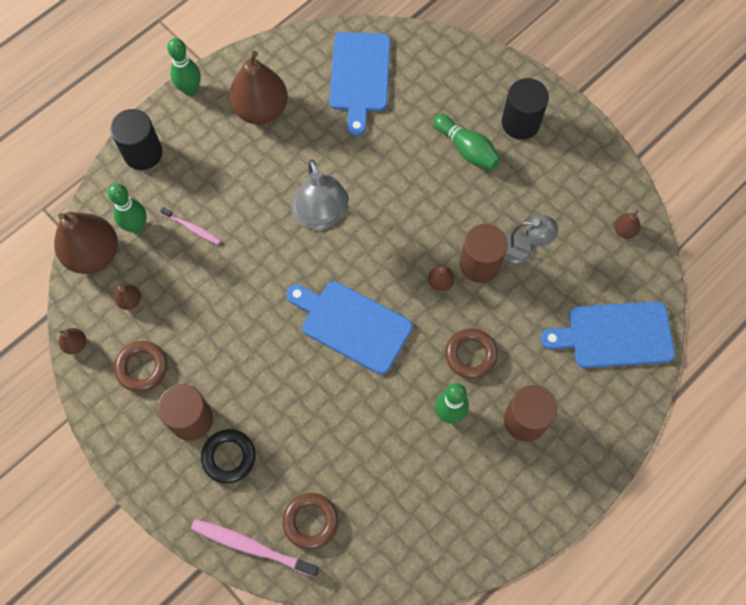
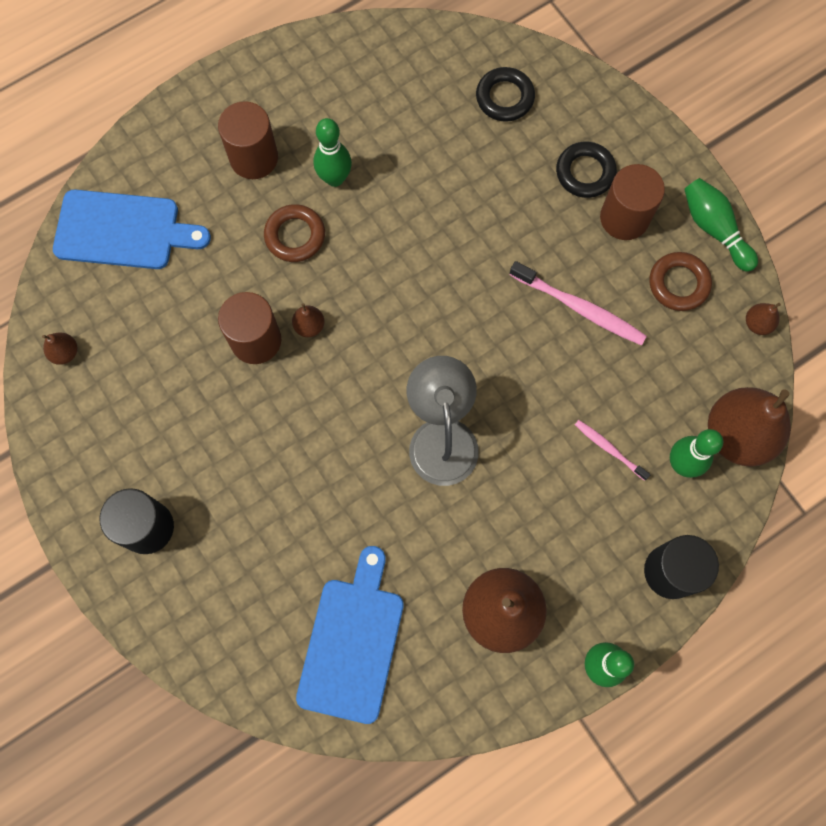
camera: 170 degrees left, 5 degrees up
(130, 300) = (691, 366): brown pear -> none
(251, 546) = (569, 85): pink toothbrush -> pink toothbrush (580, 308)
(310, 521) = (504, 98): brown ring -> black ring
(352, 324) = (426, 293): blue cutting board -> none
(467, 149) = (230, 500): green bowling pin -> green bowling pin (714, 229)
(523, 248) = (196, 351): grey lamp -> none

